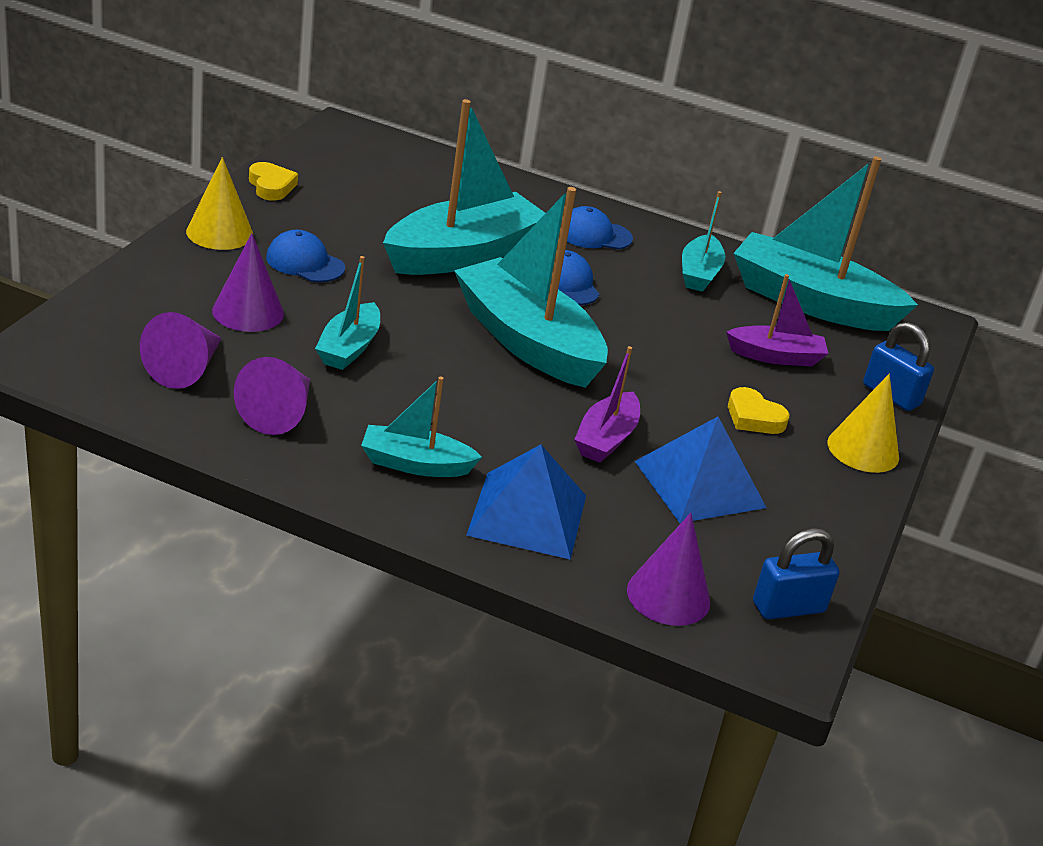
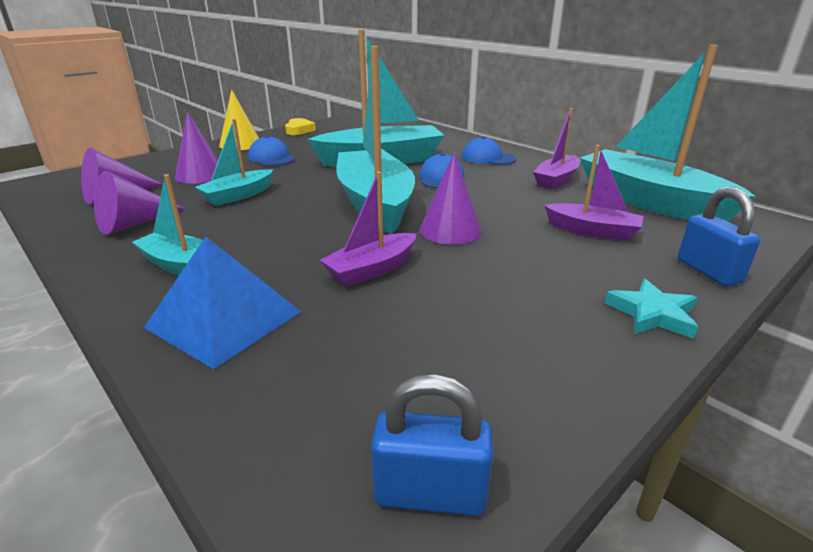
camera: 30 degrees right, 5 degrees down
(668, 595) = (278, 436): purple cone -> purple cone (450, 230)
(699, 273) = (556, 180): turquoise boat -> purple boat
(700, 484) = (432, 319): blue pyramid -> none
(753, 417) = (537, 271): yellow heart -> none
(863, 449) = (652, 314): yellow cone -> turquoise star

